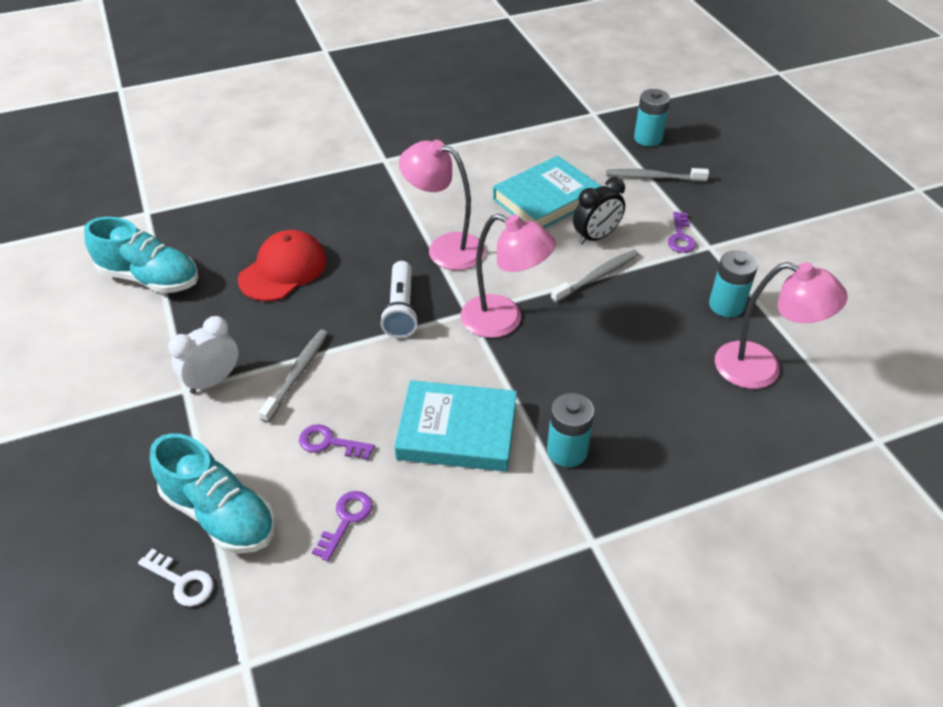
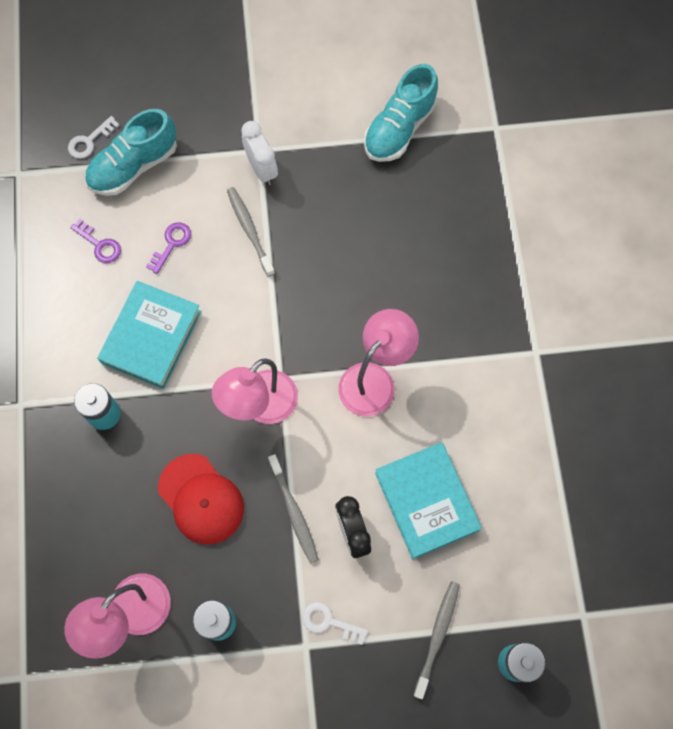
camera: 105 degrees right, 25 degrees up
(283, 270) = (381, 234): red cap -> red cap (201, 499)
(297, 374) = (249, 230): grey toothbrush -> grey toothbrush turned 150 degrees counterclockwise
(401, 309) = (301, 323): white flashlight -> none
(680, 237) = (329, 622): purple key -> white key

